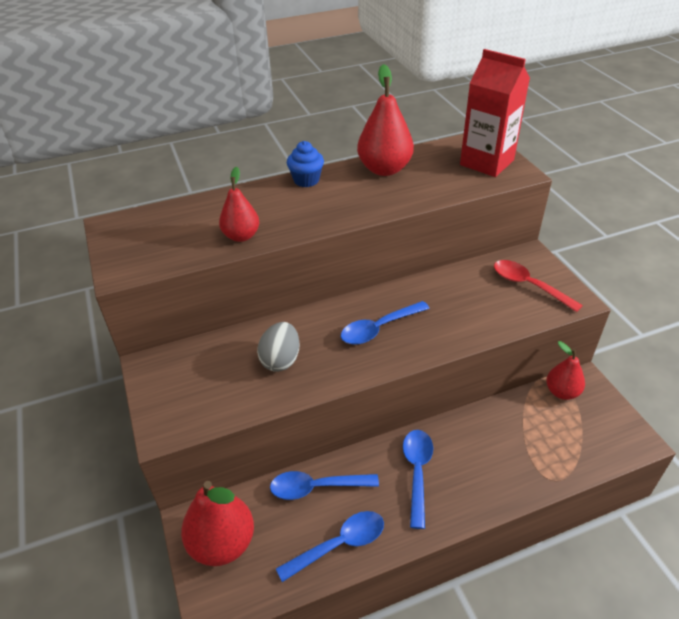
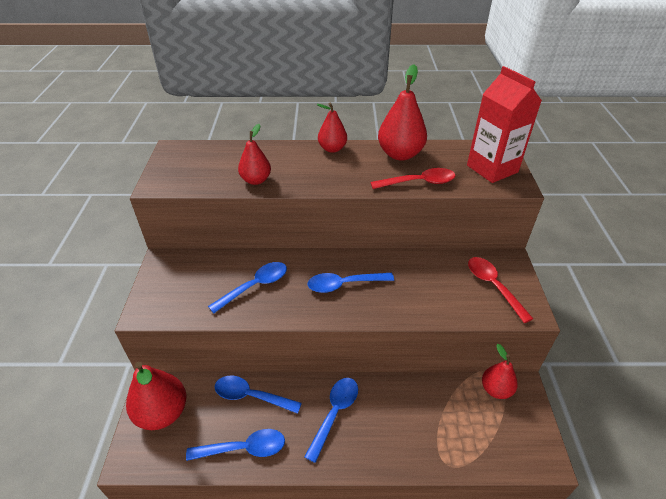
camera: 20 degrees right, 0 degrees up
(281, 360) = (255, 286): grey egg -> blue spoon
(306, 180) = (332, 149): blue cupcake -> red pear
(423, 194) = (419, 182): none -> red spoon

